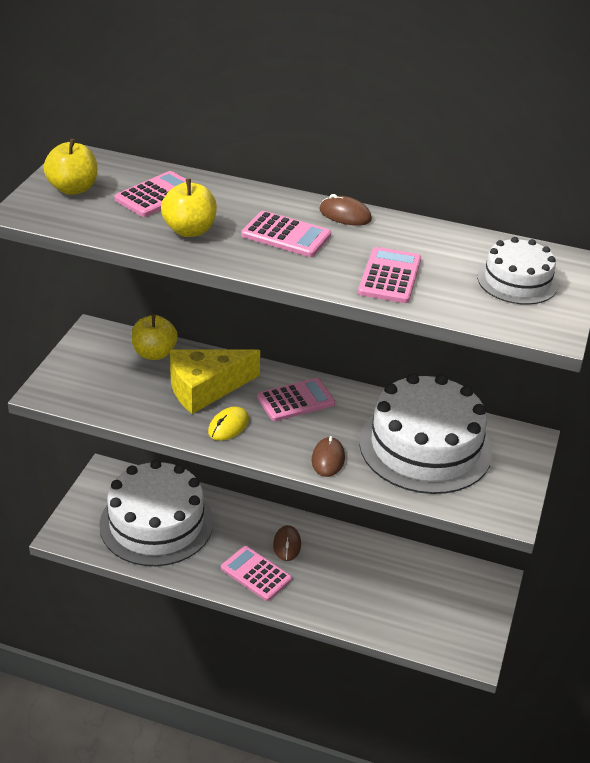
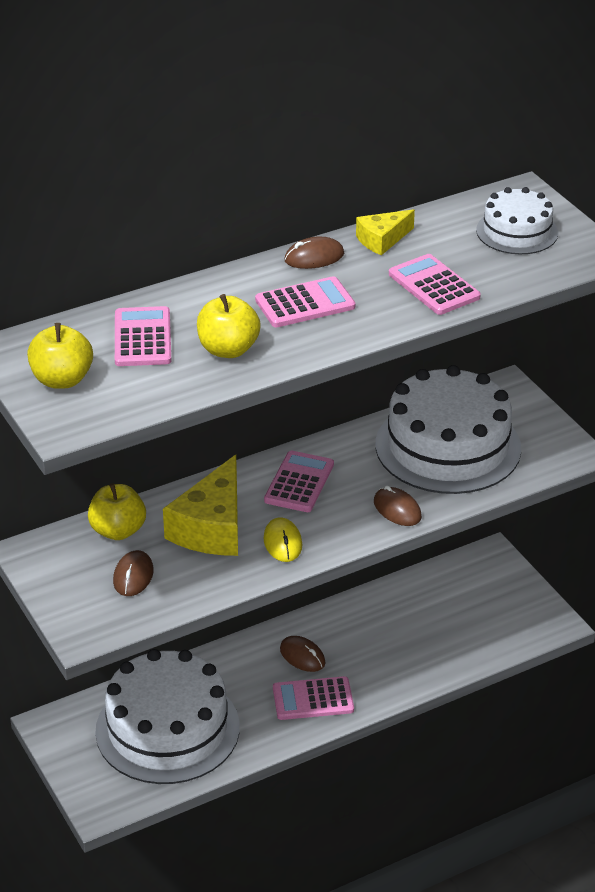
camera: 45 degrees left, 0 degrees up
(120, 382) = (133, 576): none -> brown mouse
(409, 231) = (382, 240): none -> yellow cheese

